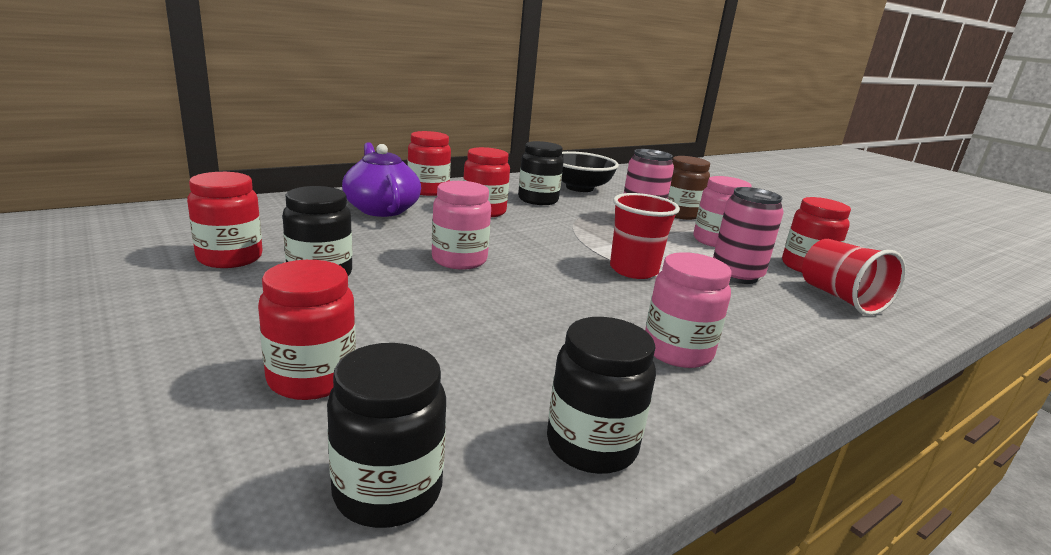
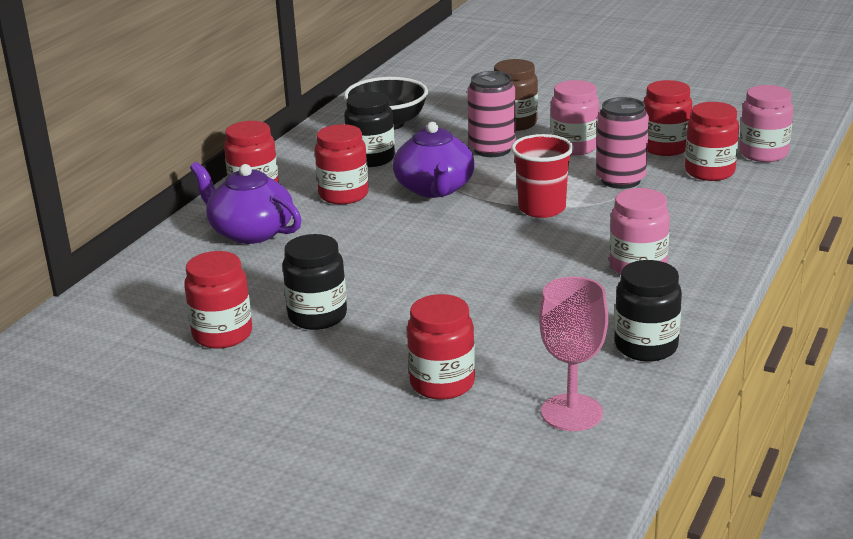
camera: 25 degrees left, 5 degrees up
(388, 491) = (571, 412): black jar -> pink goblet
(459, 260) = (400, 257): pink jar -> pink jar (763, 153)
(559, 229) = (435, 189): none -> purple teapot
(841, 298) = (709, 172): red cup -> red jar

